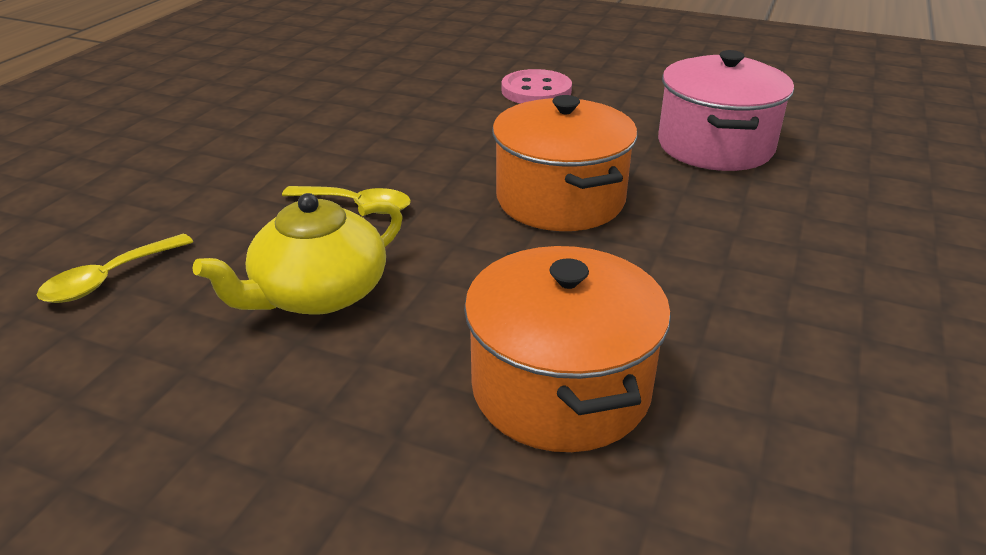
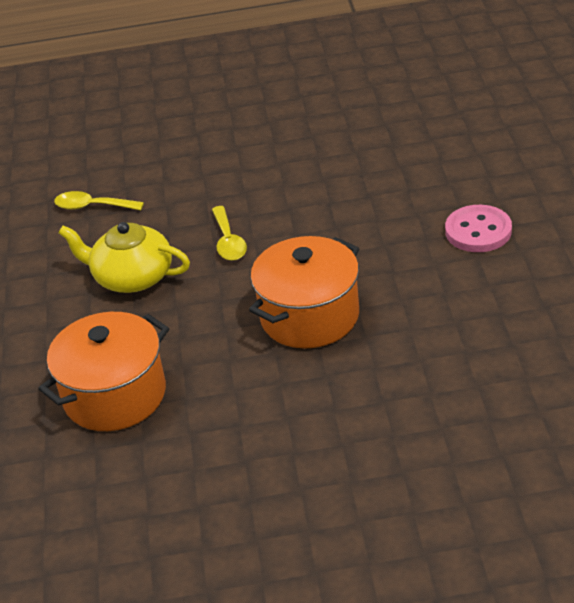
camera: 65 degrees right, 5 degrees up
(715, 146) = (468, 358): pink pot -> none

